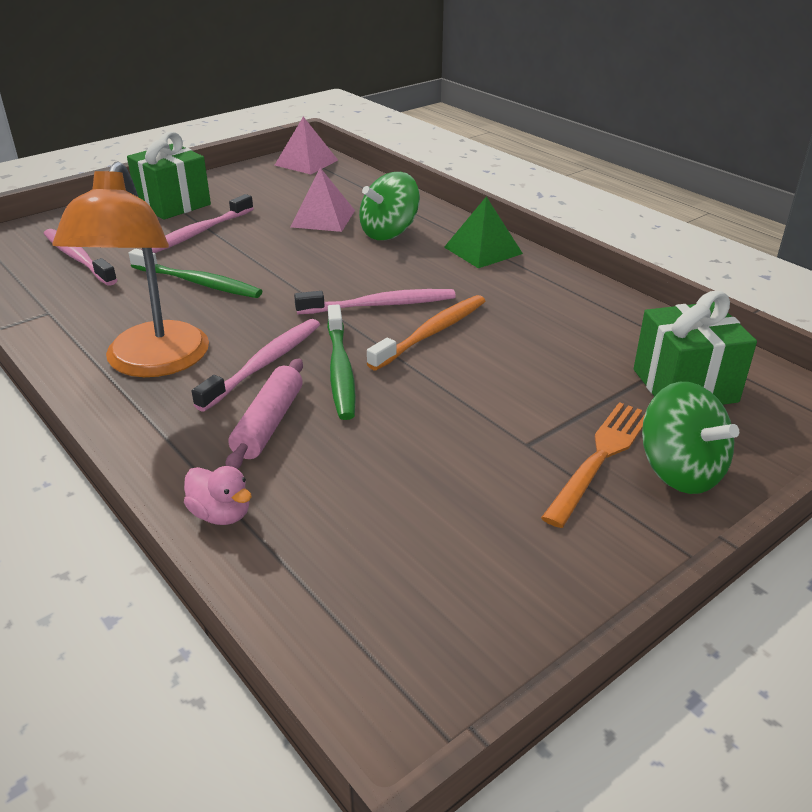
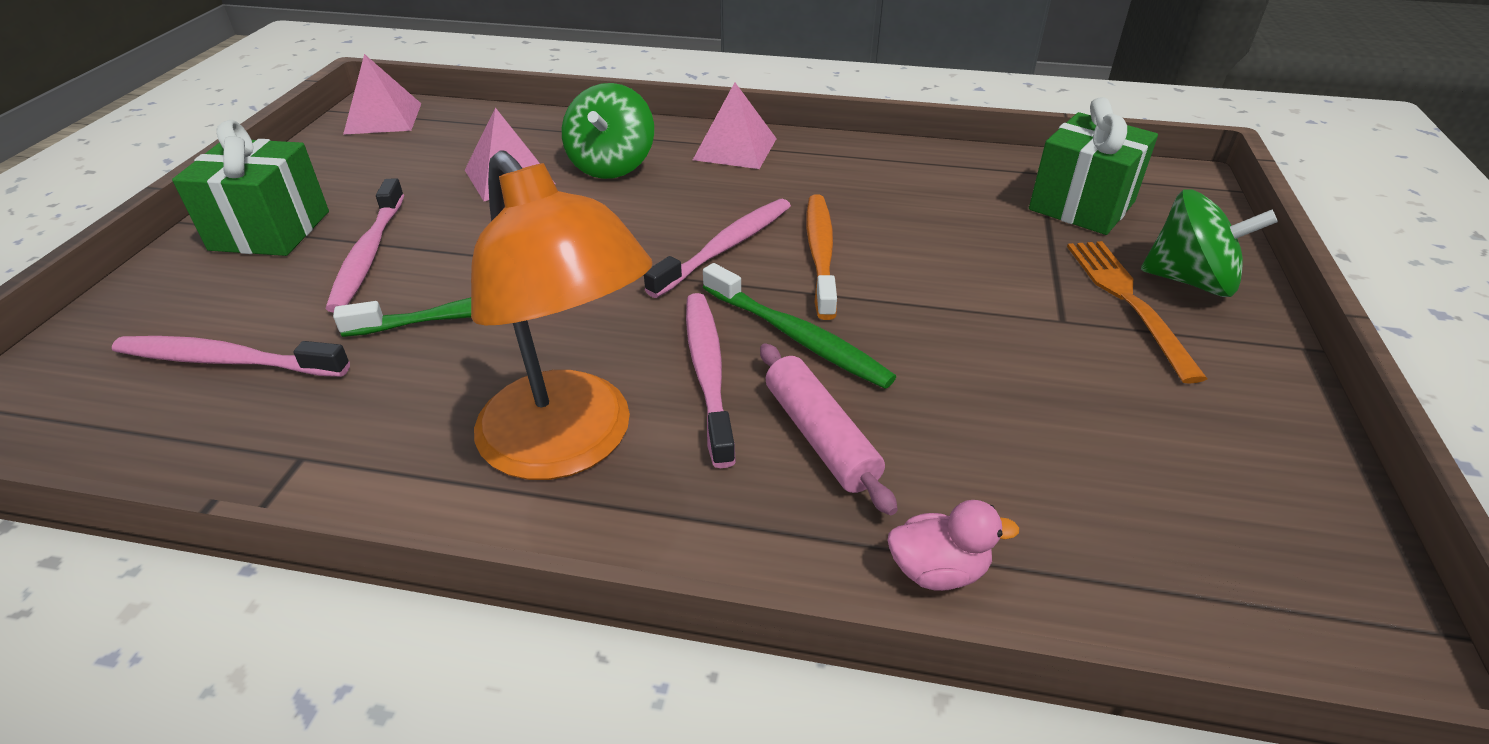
camera: 40 degrees left, 5 degrees up
(483, 250) = (735, 149): green pyramid -> pink pyramid

